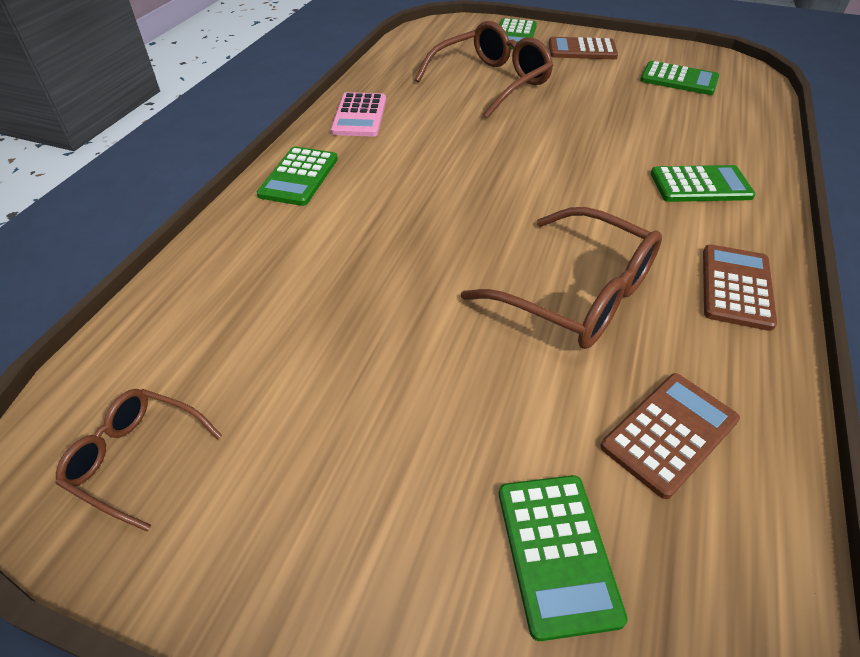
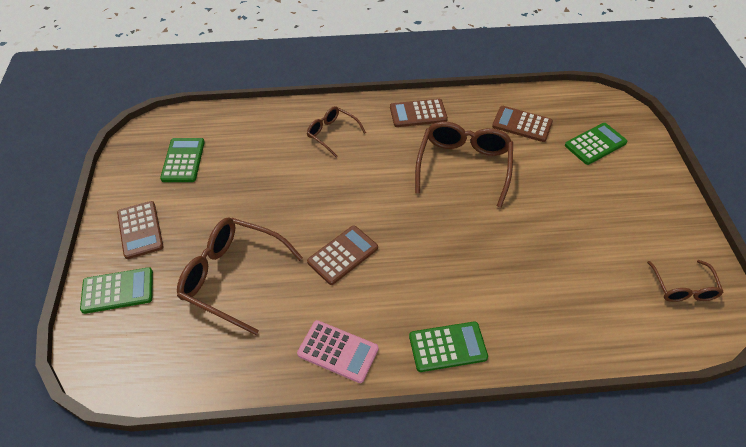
camera: 115 degrees left, 5 degrees up
(359, 116) = (338, 351): pink calculator -> pink calculator turned 45 degrees clockwise
(473, 144) = (343, 255): none -> brown calculator
(700, 185) = (332, 134): green calculator -> brown glasses

